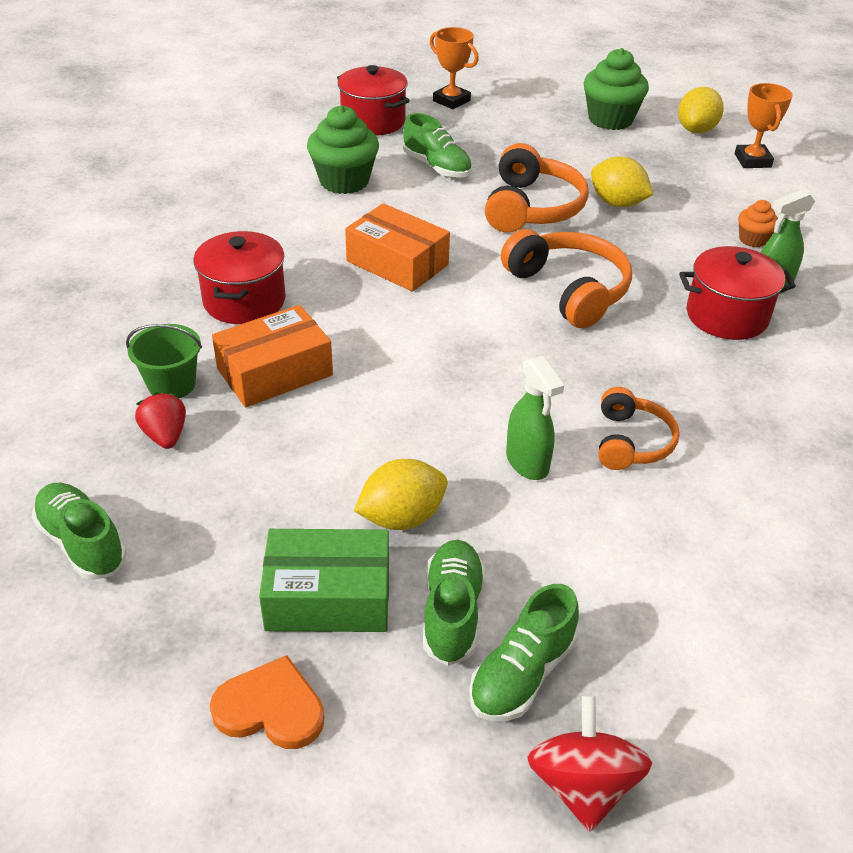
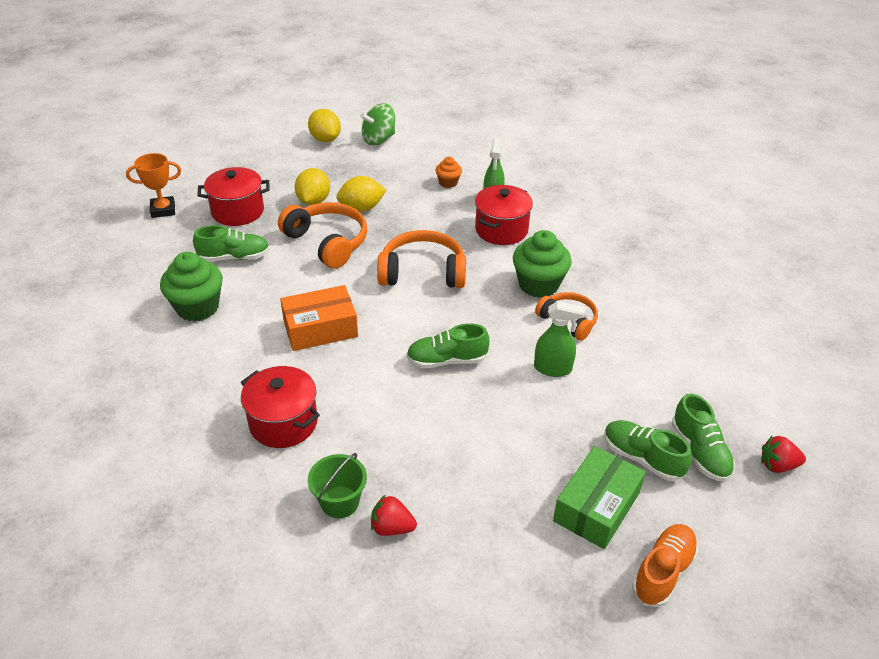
camera: 55 degrees left, 0 degrees up
(82, 543) = (463, 617): green shoe -> green shoe (447, 360)
(270, 708) = (663, 572): orange heart -> orange shoe
(275, 372) = (376, 441): orange box -> none
(373, 121) = (139, 257): red pot -> red pot (238, 211)
(402, 517) = (557, 443): yellow lemon -> yellow lemon (313, 201)
(583, 784) = (777, 465): red spinning top -> red strawberry
(610, 119) = (273, 161): green cupcake -> green cupcake (538, 284)
(752, 160) = (378, 139): orange trophy -> green spinning top

